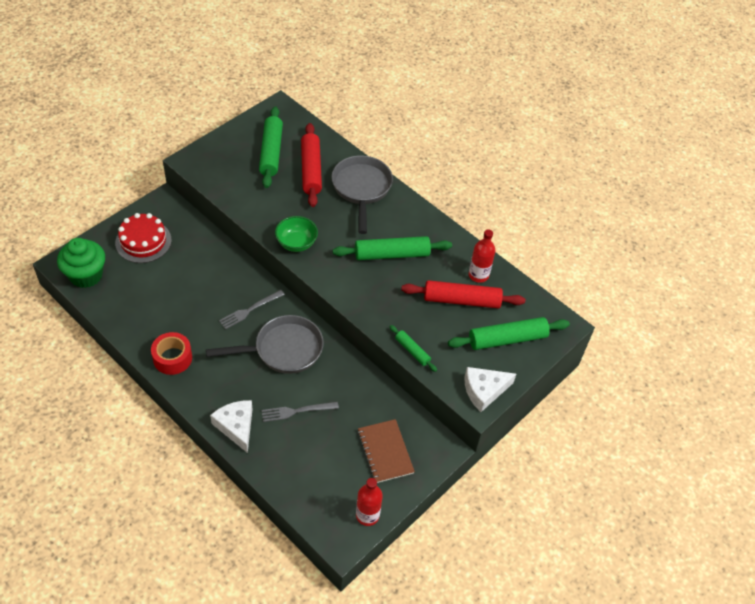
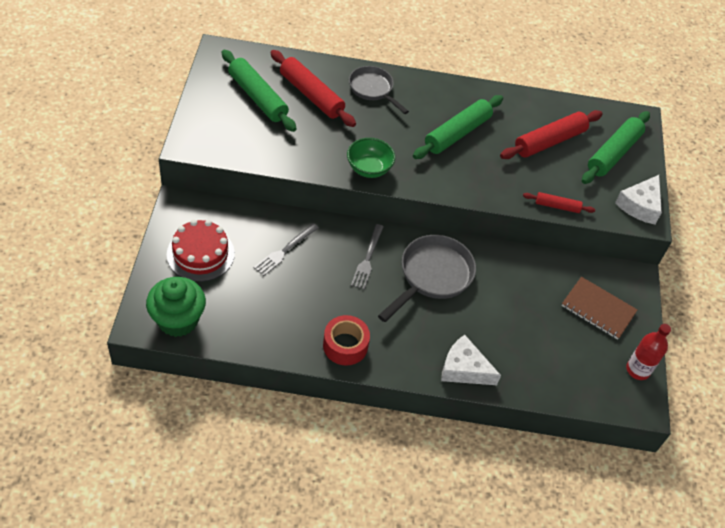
camera: 40 degrees left, 0 degrees up
(296, 411) = (498, 322): grey fork -> grey fork (285, 250)
(361, 189) = (373, 89): grey pan -> grey pan, size x0.66
(412, 351) = (557, 206): green rolling pin -> red rolling pin
(478, 275) = (540, 113): red bottle -> none

